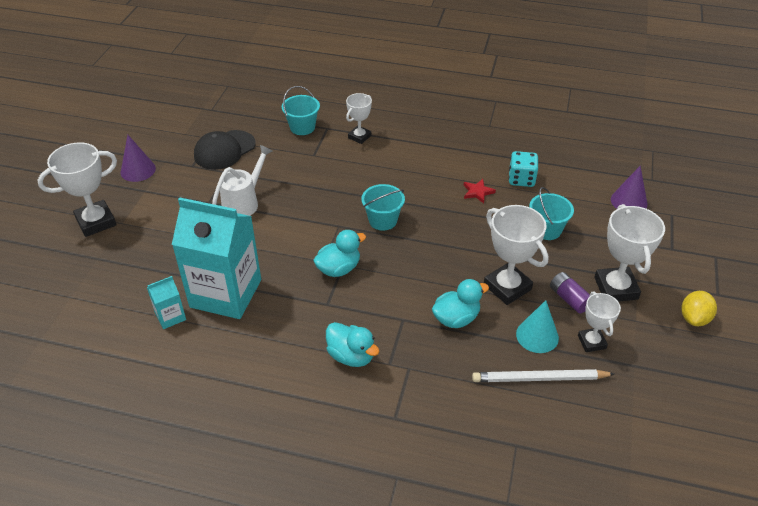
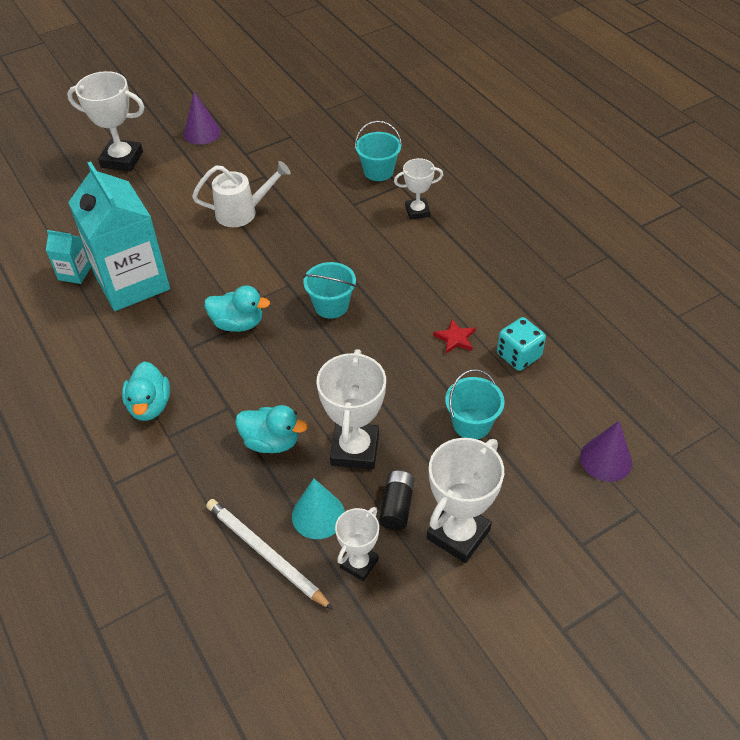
camera: 45 degrees right, 5 degrees up
(224, 150) = (287, 154): black cap -> none
(569, 299) = (396, 506): purple battery -> black battery
(694, 318) = (497, 631): yellow lemon -> none

